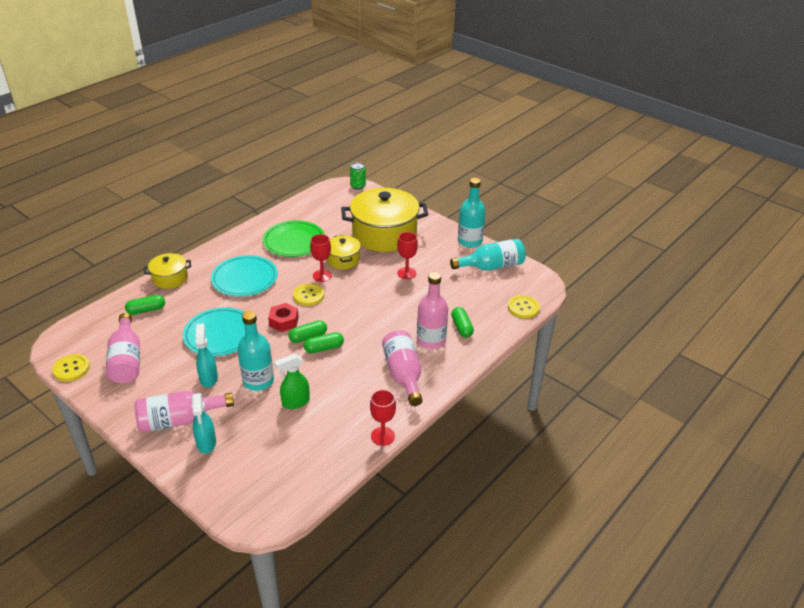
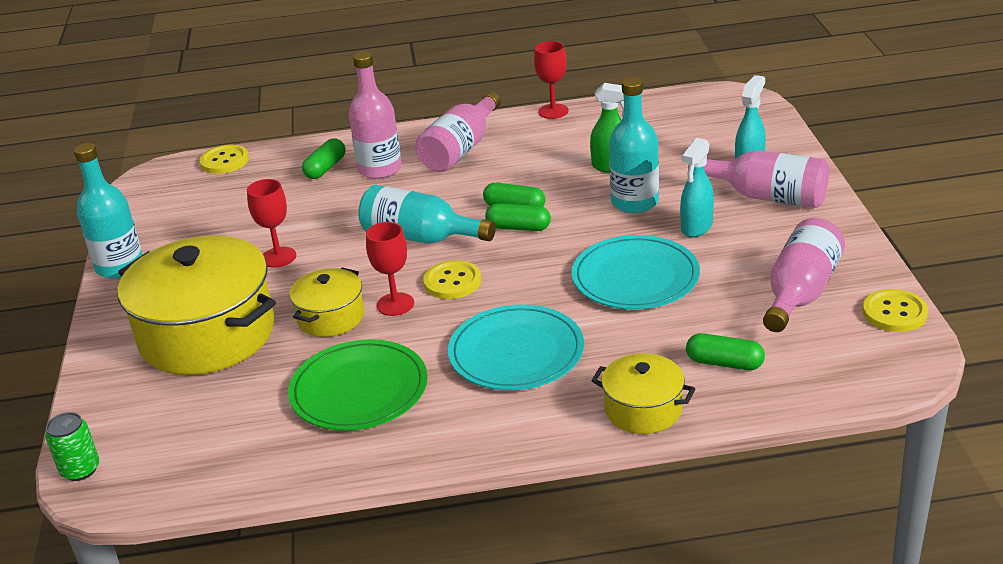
camera: 135 degrees left, 5 degrees down
(284, 321) = (528, 259): red nut -> none
(491, 266) = (164, 220): turquoise bottle -> turquoise bottle (420, 237)

